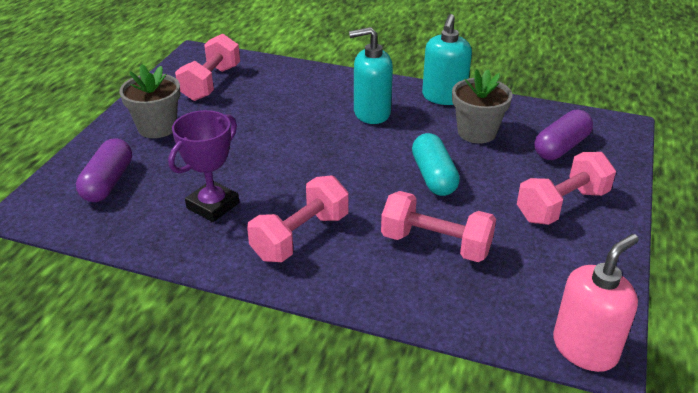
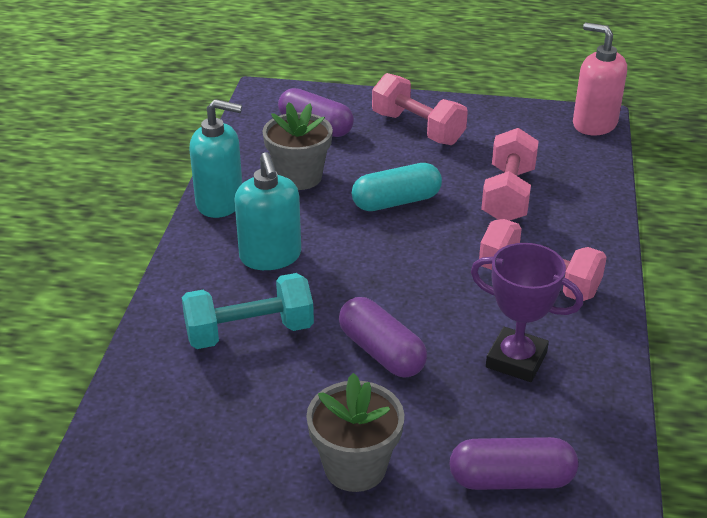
camera: 100 degrees left, 0 degrees up
(211, 83) = (204, 437): pink dumbbell -> none
(250, 148) = (381, 352): none -> purple capsule
(293, 101) = (249, 332): none -> turquoise dumbbell

